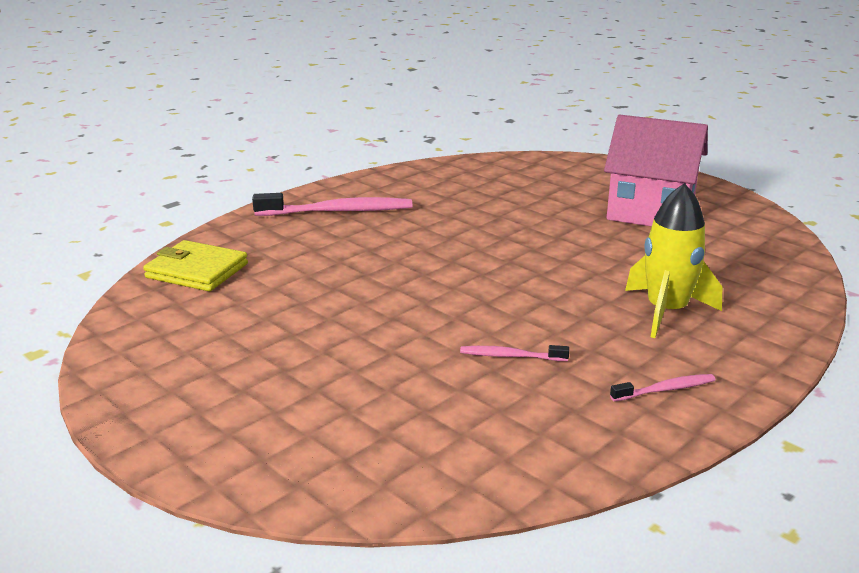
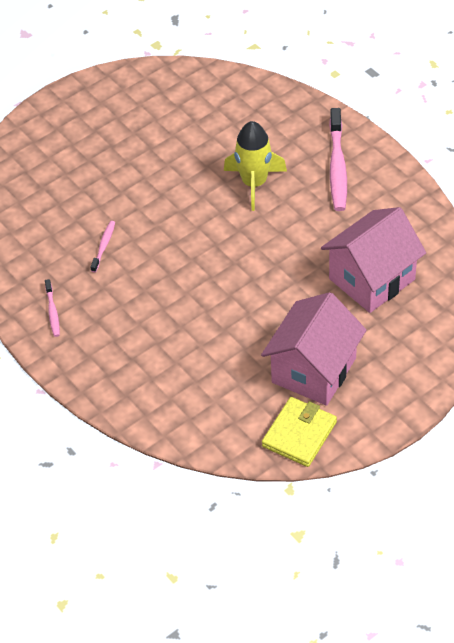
camera: 100 degrees right, 25 degrees up
(197, 271) = (242, 97): yellow wallet -> yellow wallet (299, 434)
(508, 191) = (372, 279): none -> pink house
(666, 312) = (142, 336): yellow rocket -> yellow rocket (254, 183)

